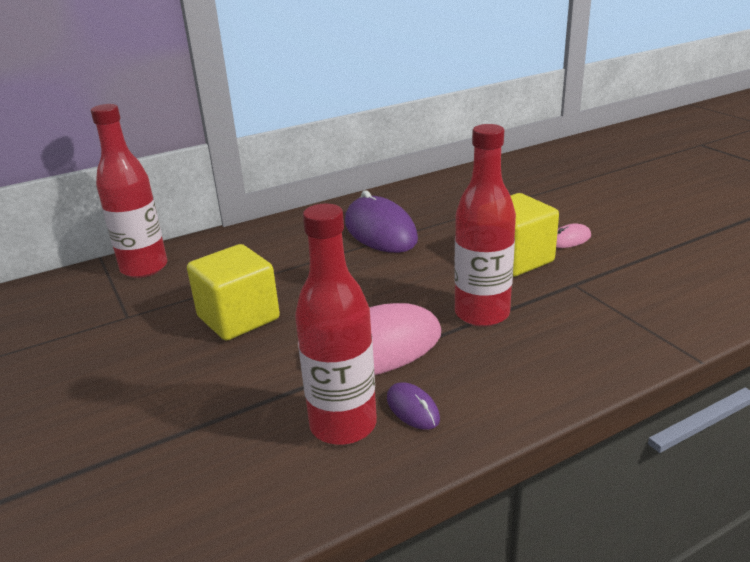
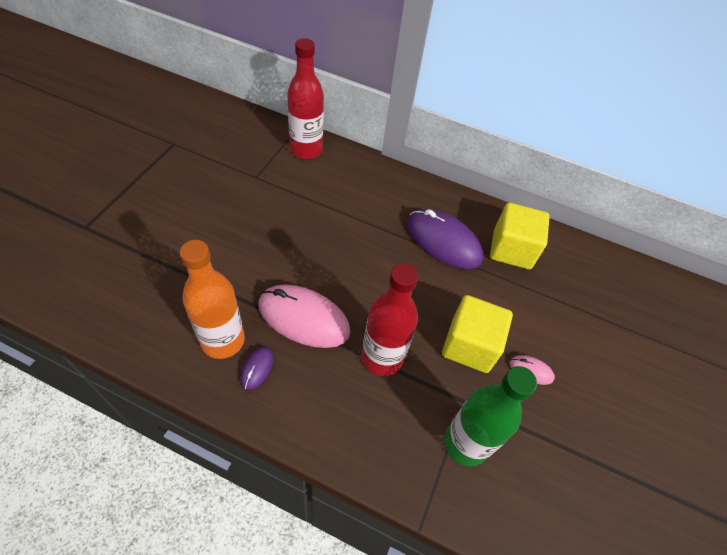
camera: 45 degrees right, 25 degrees up
(238, 318) = (288, 228): yellow cube -> yellow cube (511, 249)
(343, 425) = (223, 340): red bottle -> orange bottle
(380, 231) = (443, 241): purple mouse -> purple mouse turned 75 degrees counterclockwise
(621, 299) = (466, 443): none -> green bottle

